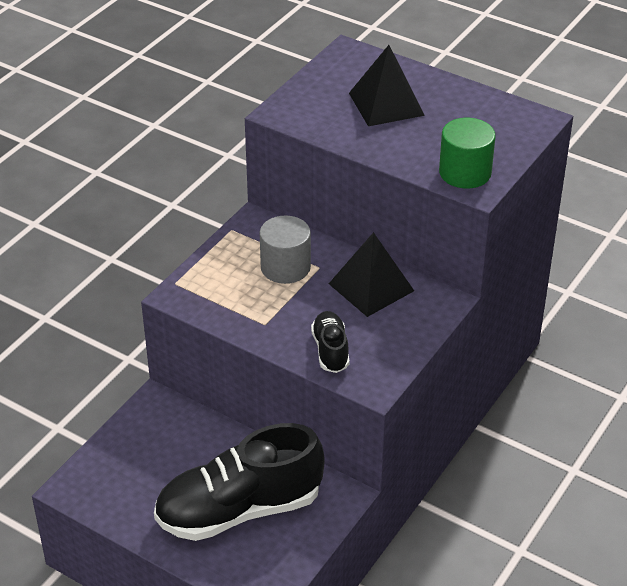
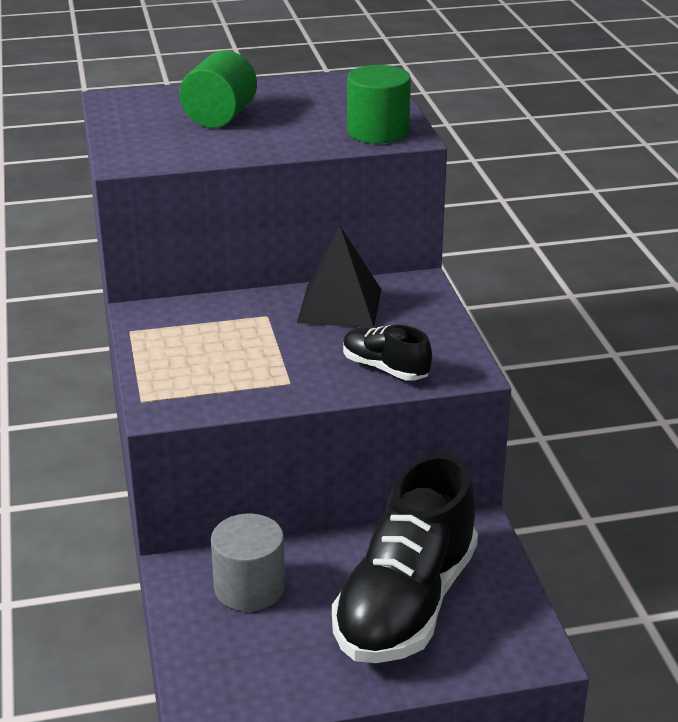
camera: 45 degrees left, 10 degrees down
(285, 267) = (235, 331): grey cylinder -> grey cylinder (249, 587)
(386, 104) = (220, 117): black pyramid -> green cylinder

